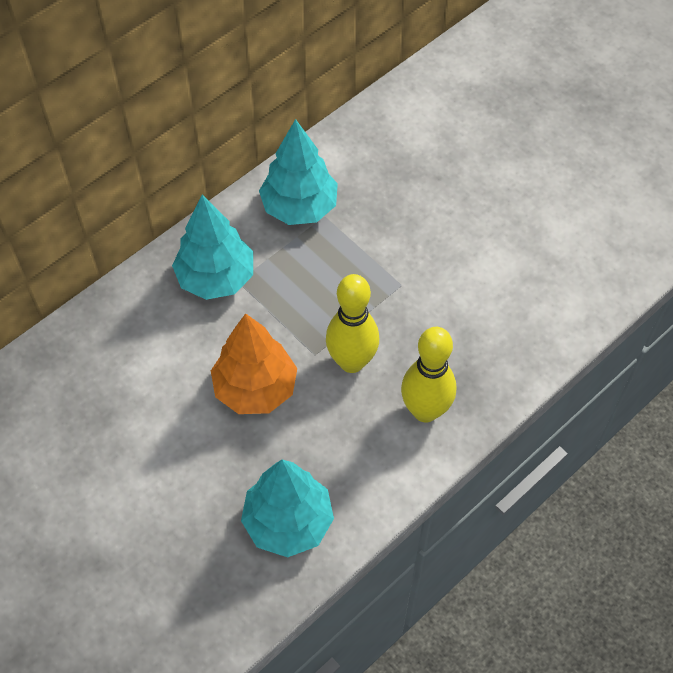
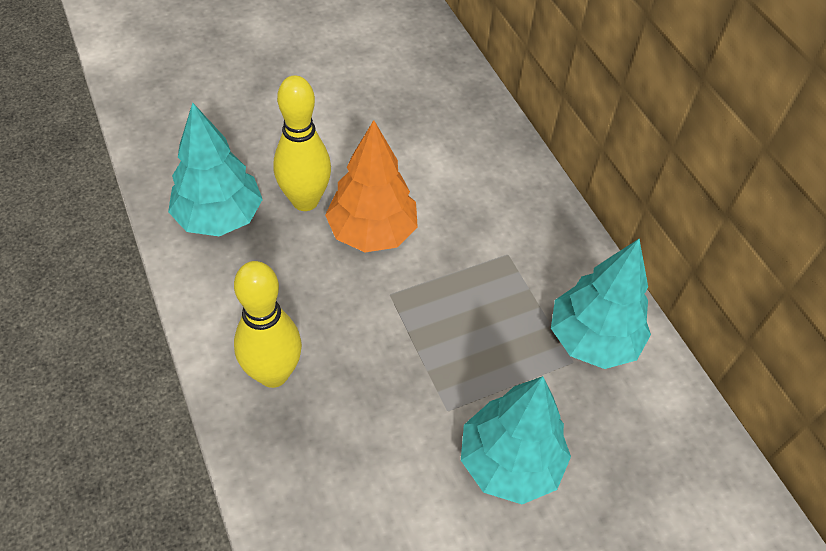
camera: 105 degrees right, 5 degrees down
(216, 278) = (518, 236): turquoise tree -> turquoise tree (509, 462)
(352, 362) = (365, 324): yellow bowling pin -> yellow bowling pin (305, 201)

